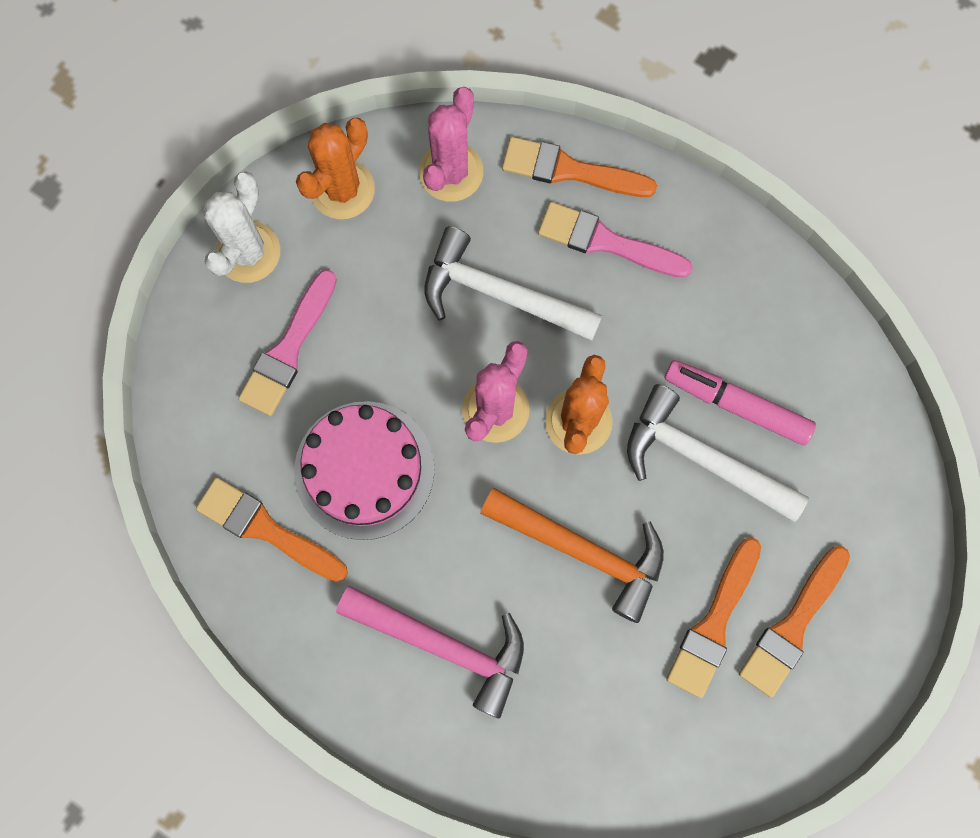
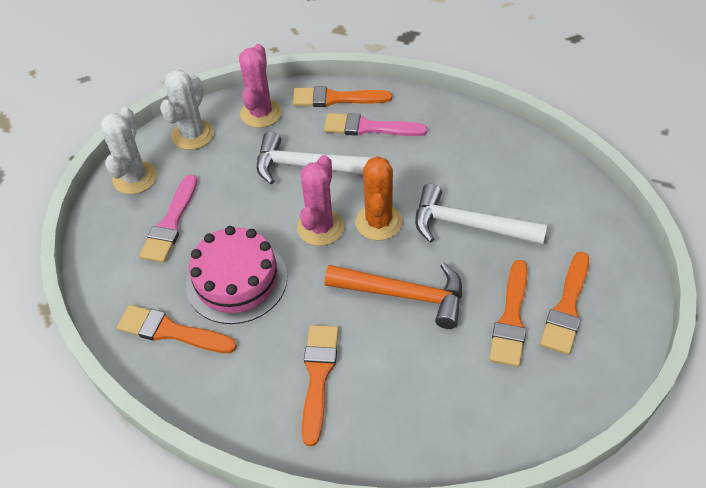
camera: 10 degrees left, 25 degrees down
(342, 189) = (192, 135): orange cactus -> white cactus
(443, 645) = (318, 376): pink hammer -> orange brush
(736, 405) = (481, 192): pink marker -> none

